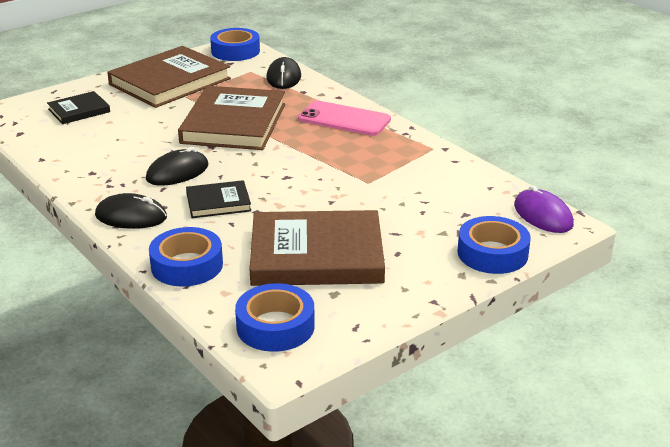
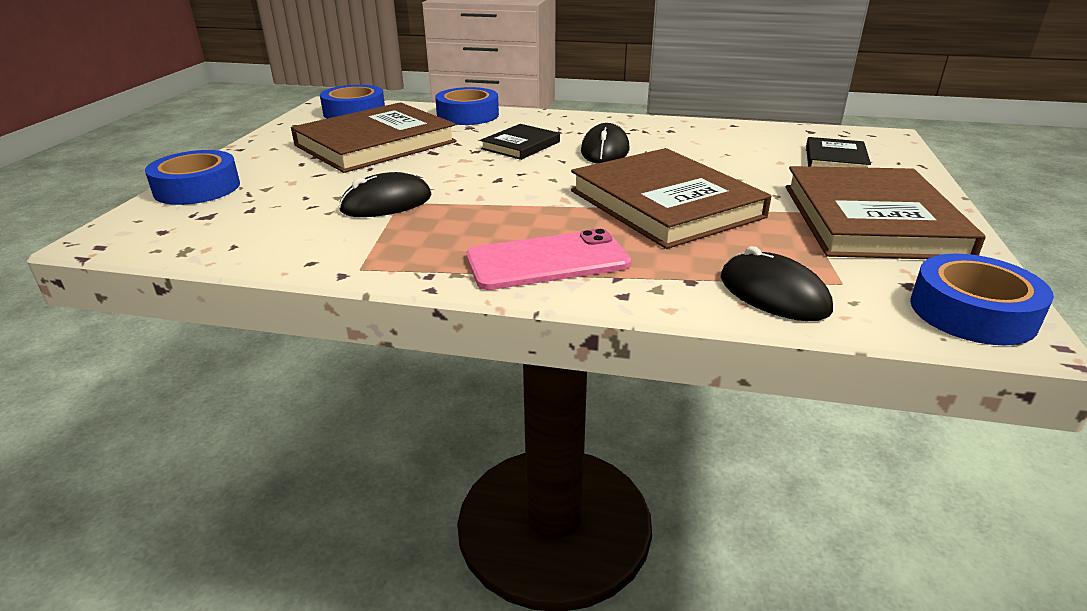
camera: 140 degrees right, 0 degrees up
(131, 216) = (567, 121): black mouse -> black mouse (386, 203)
(543, 215) = (141, 237): purple mouse -> none

